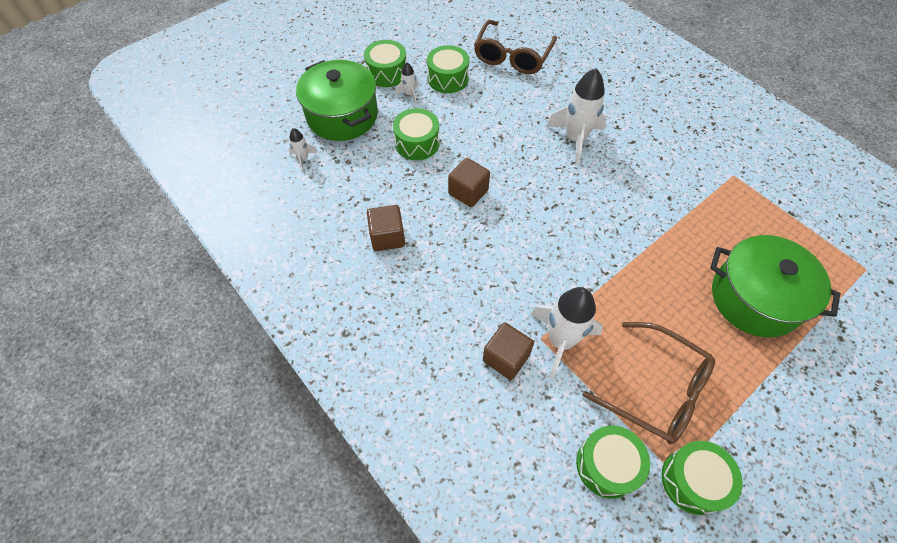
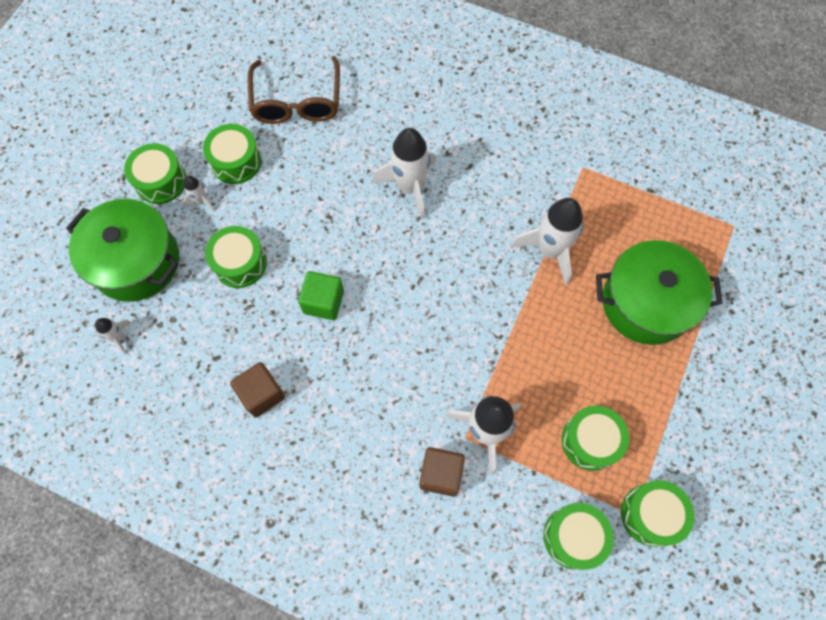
camera: 25 degrees left, 10 degrees up
(468, 192) = (323, 302): brown cube -> green cube
(656, 389) = (590, 441): brown glasses -> green drum
(678, 225) = (550, 251): none -> white rocket

